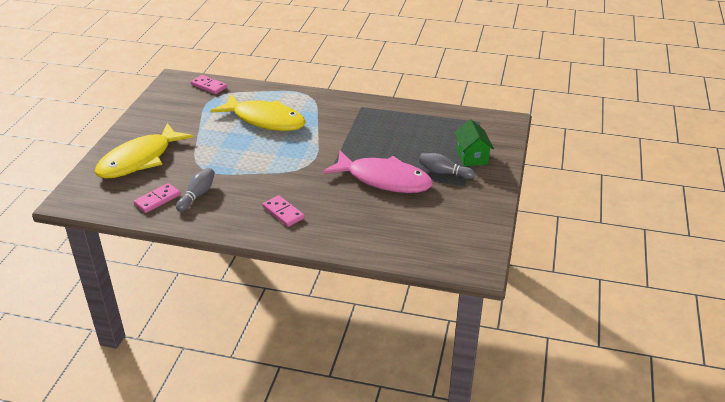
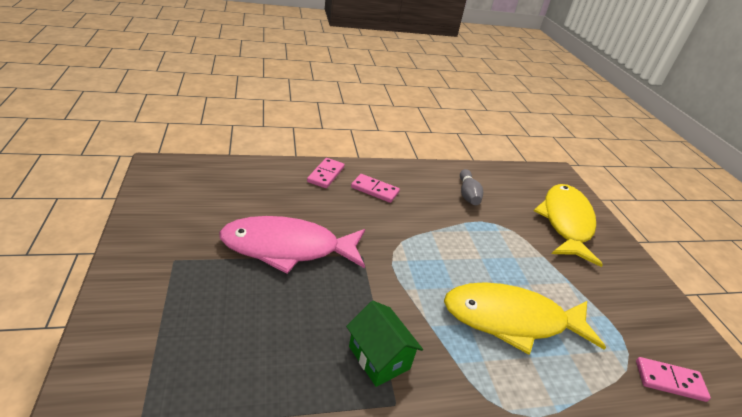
camera: 150 degrees right, 0 degrees up
(157, 200) = (495, 185): pink domino -> pink domino (325, 174)
(444, 172) = (207, 276): grey bowling pin -> none
(472, 157) = (161, 319): green house -> green house (379, 357)

